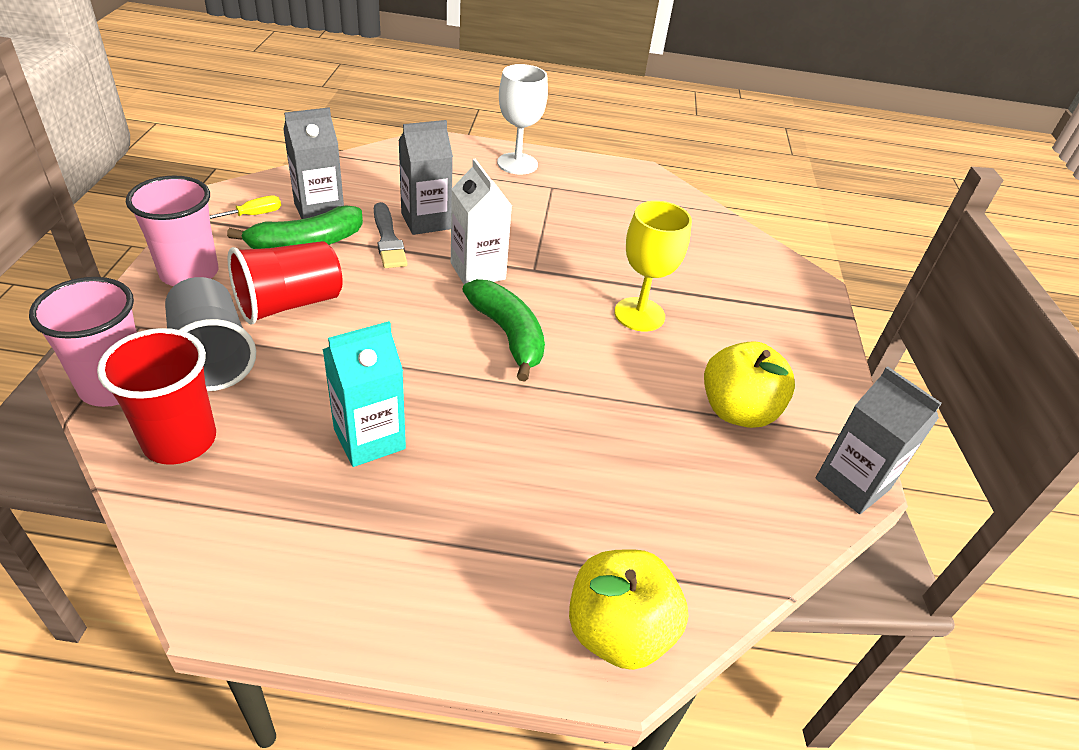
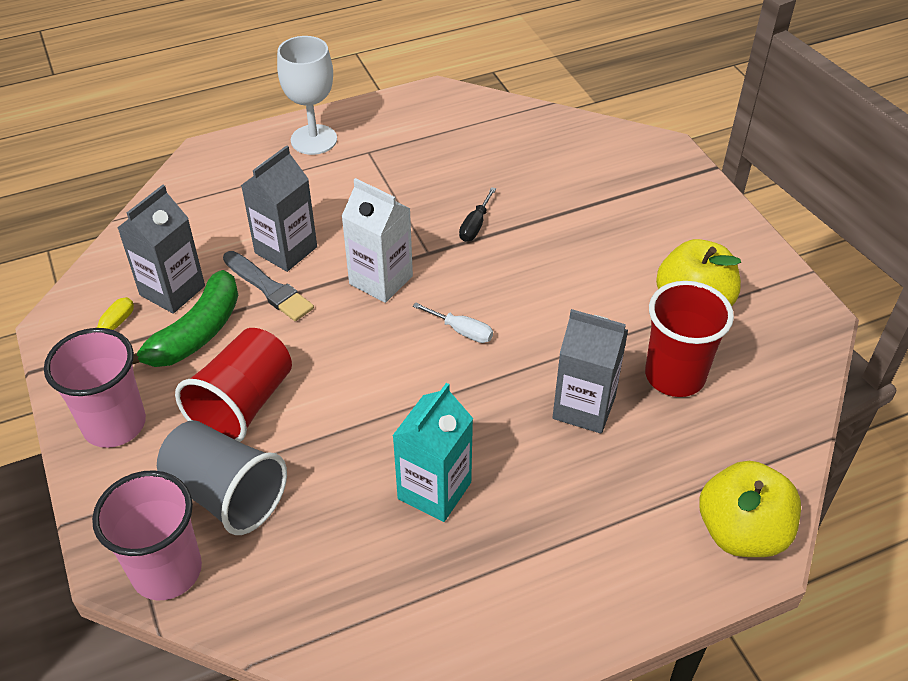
camera: 25 degrees left, 5 degrees up
(180, 440) = (279, 584): red cup -> red cup (675, 376)
(508, 335) = (462, 331): green banana -> white screwdriver
(590, 268) = (475, 225): none -> black screwdriver
(639, 314) = (552, 252): yellow goblet -> none
(852, 484) = (813, 323): grey carton -> grey carton (584, 407)

